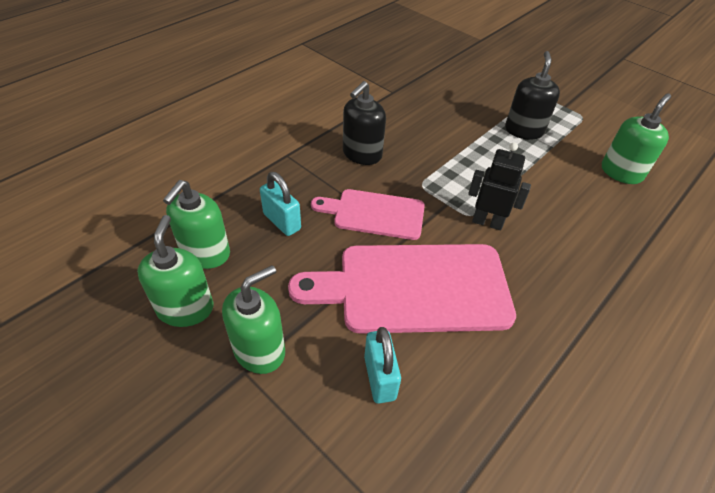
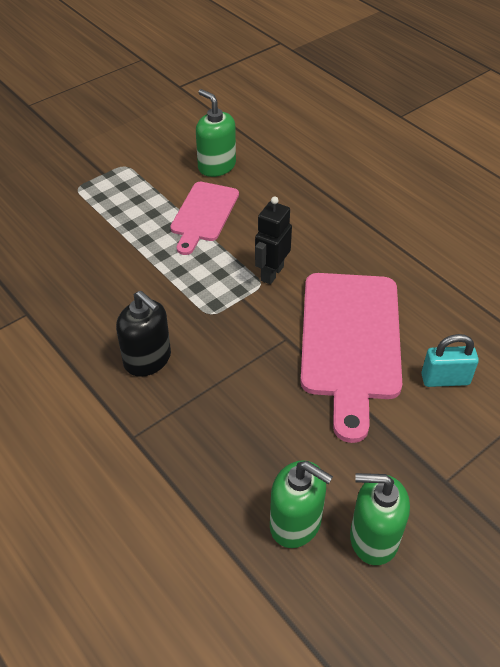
camera: 80 degrees left, 0 degrees up
(259, 350) = (421, 468): green soap dispenser -> none
(282, 221) = (252, 445): turquoise padlock -> none
(374, 214) = (250, 359): pink cutting board -> pink cutting board (203, 214)
(524, 130) = (137, 214): black soap dispenser -> none

